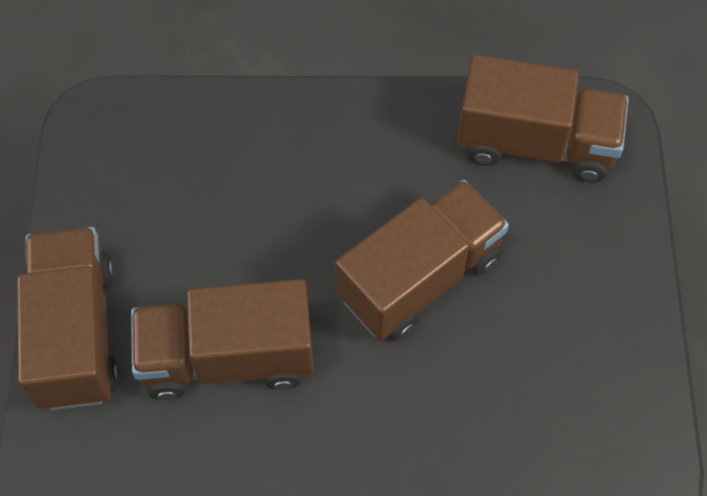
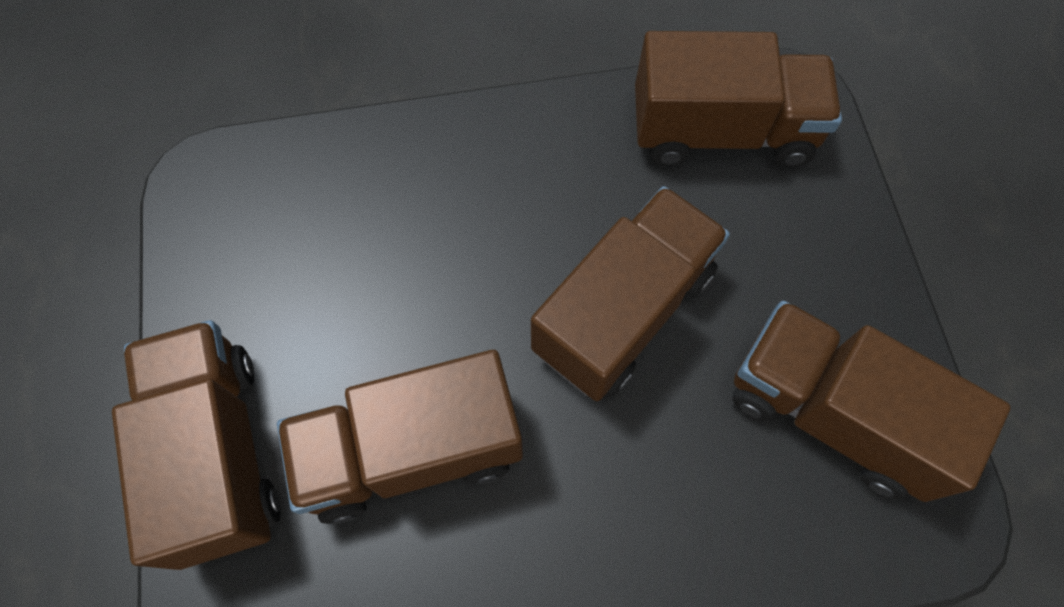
camera: 10 degrees left, 5 degrees up
(573, 385) = (831, 413): none -> brown truck

